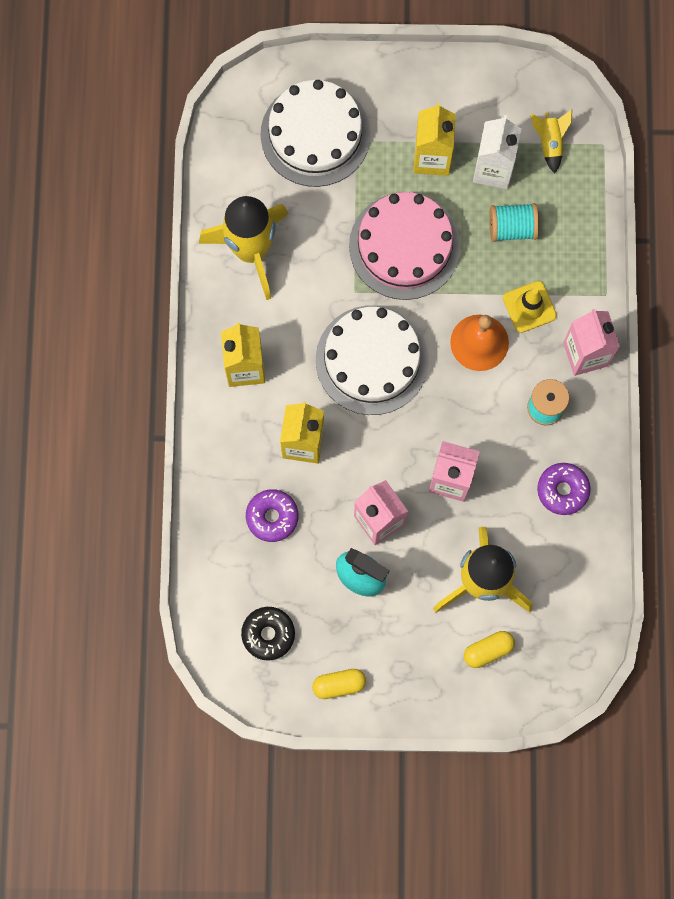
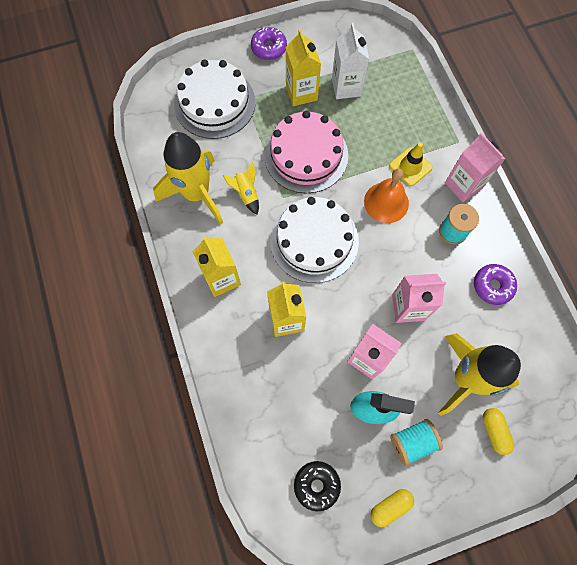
camera: 20 degrees left, 5 degrees down
(272, 517) = (284, 386): purple donut -> purple donut (269, 48)
(488, 650) = (494, 431): yellow capsule -> yellow capsule turned 60 degrees counterclockwise
(512, 228) = (375, 119): turquoise spool -> turquoise spool (412, 442)
(550, 143) = (377, 59): yellow rocket -> yellow rocket (246, 194)

